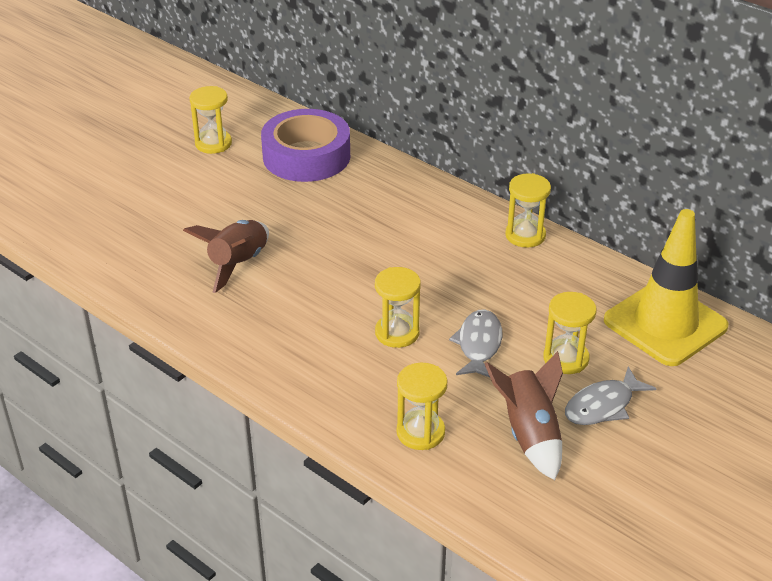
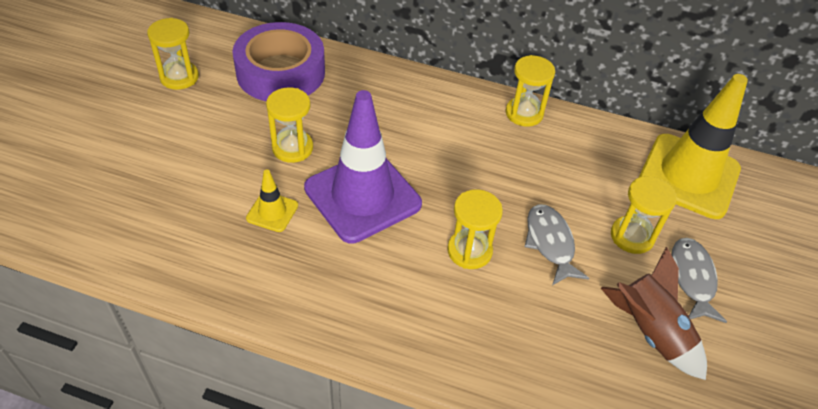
camera: 25 degrees left, 10 degrees up
(238, 264) = (272, 212): brown rocket -> yellow traffic cone
(324, 269) = (362, 196): none -> purple traffic cone
(420, 432) = (554, 362): yellow hourglass -> yellow hourglass (292, 148)
(603, 406) = (691, 278): grey fish -> grey fish turned 150 degrees clockwise

